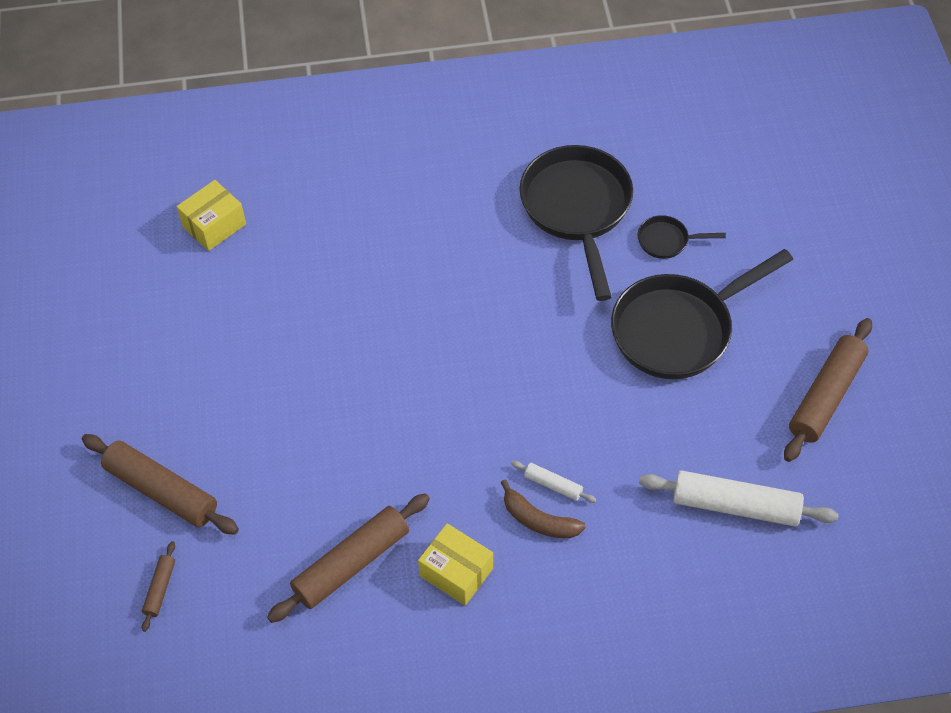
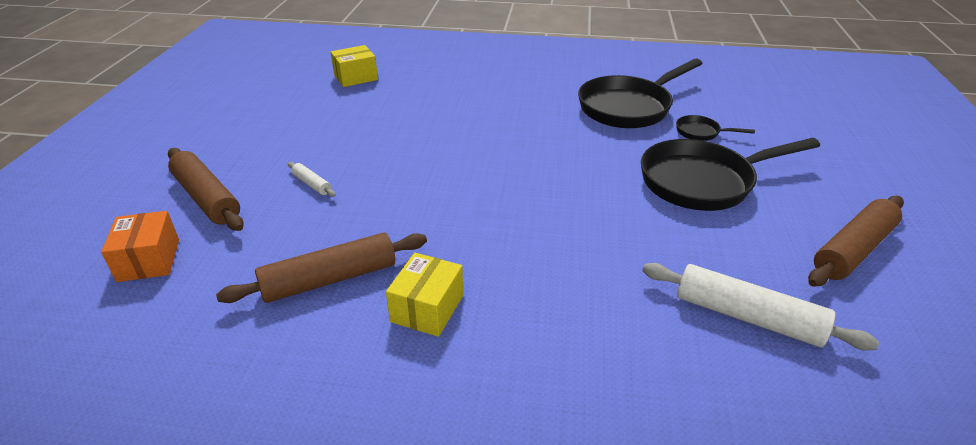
camera: 15 degrees right, 20 degrees down
(160, 588) = (149, 260): brown rolling pin -> orange box
(456, 572) = (427, 308): yellow box -> yellow box turned 60 degrees clockwise
(539, 520) = (529, 285): brown banana -> none
(553, 485) = (553, 261): white rolling pin -> white rolling pin (312, 184)
(577, 209) = (629, 107): black pan -> black pan turned 135 degrees counterclockwise

